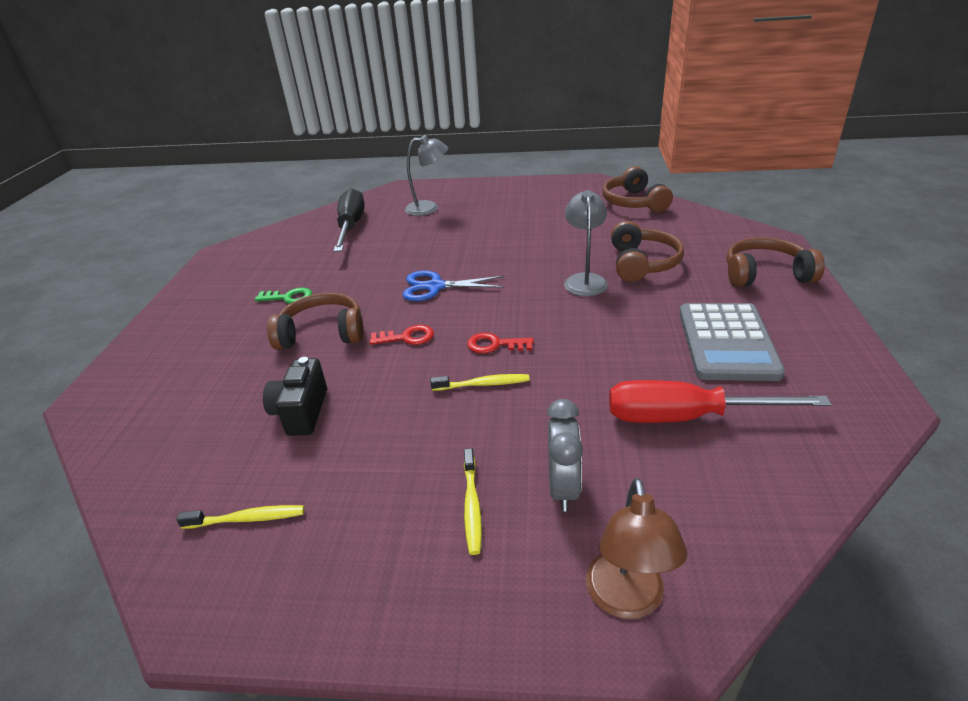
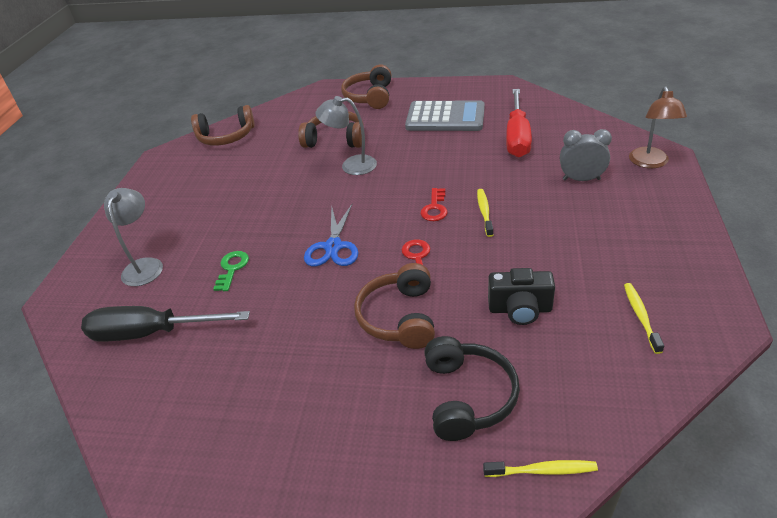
camera: 85 degrees left, 5 degrees up
(209, 378) = (468, 396): none -> black headphones
(289, 297) = (317, 361): green key -> green key (232, 269)
(472, 505) = (602, 212): yellow toothbrush -> yellow toothbrush (542, 470)
(627, 600) = (650, 163): brown lamp -> brown lamp turned 90 degrees clockwise

